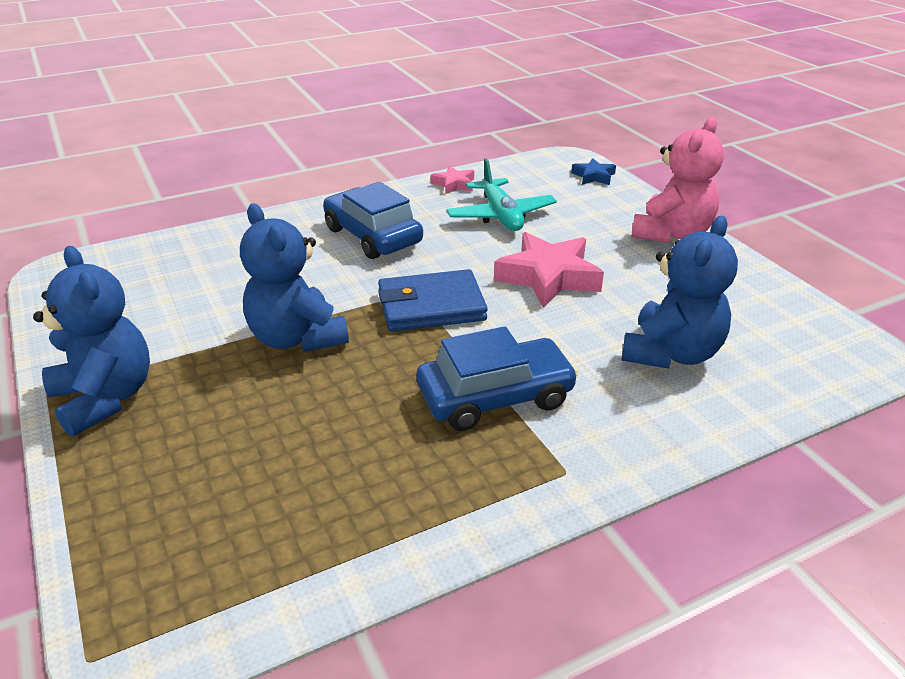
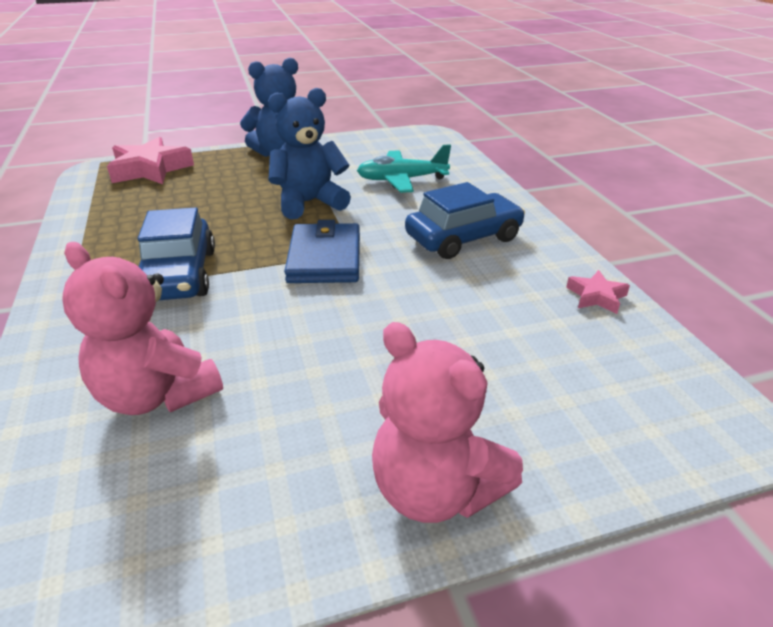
camera: 100 degrees right, 0 degrees up
(500, 215) = (506, 321): turquoise plane -> turquoise plane (401, 180)
(548, 277) = (349, 334): pink star -> pink star (150, 169)
(593, 176) = (657, 443): blue star -> none
(671, 353) = (157, 394): blue teddy bear -> pink teddy bear

